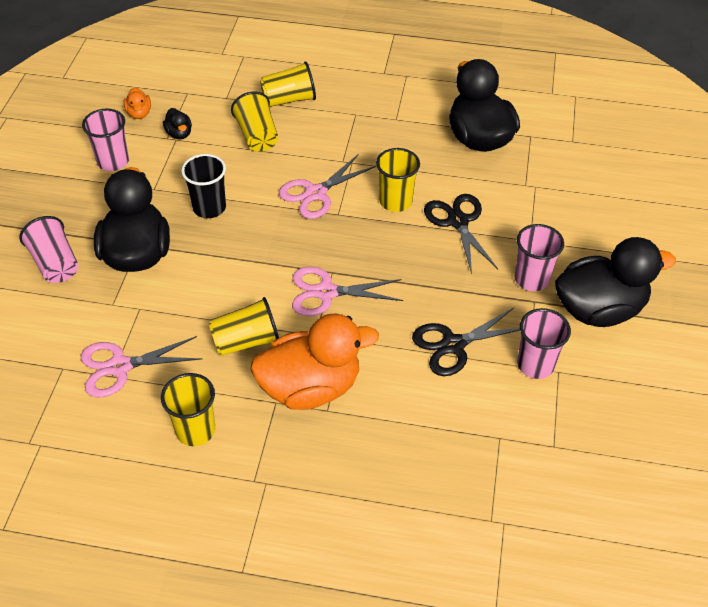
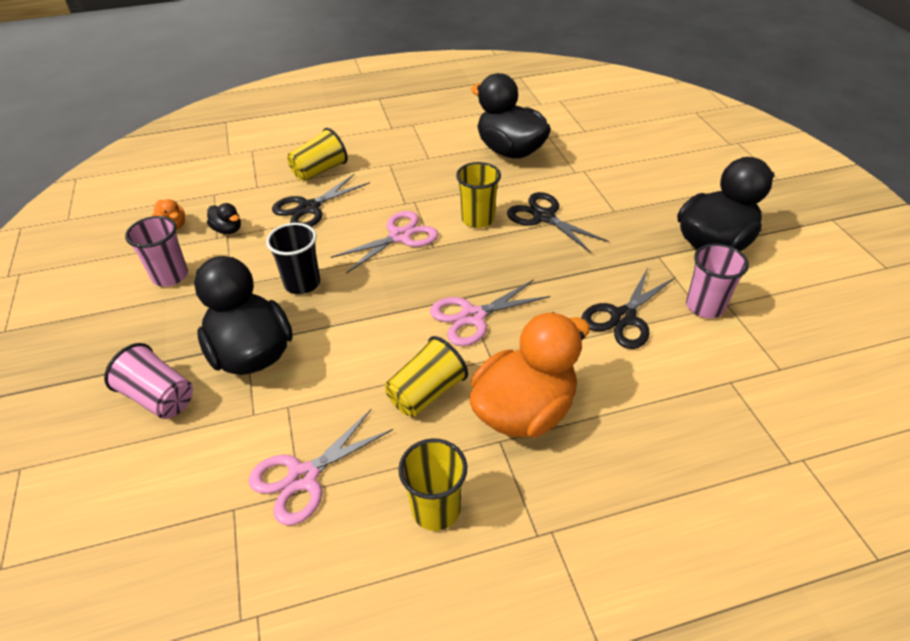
camera: 25 degrees left, 5 degrees down
(257, 136) = (309, 208): yellow cup -> black scissors
(316, 193) = (400, 236): pink scissors -> pink scissors turned 150 degrees counterclockwise
(531, 279) = (641, 240): pink cup -> none

